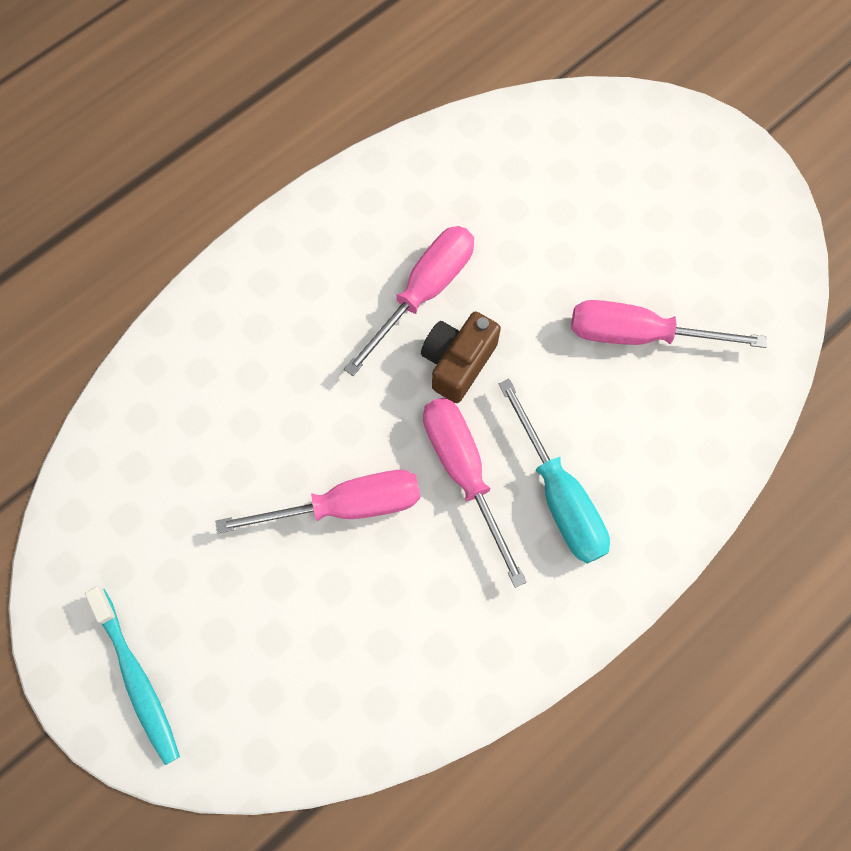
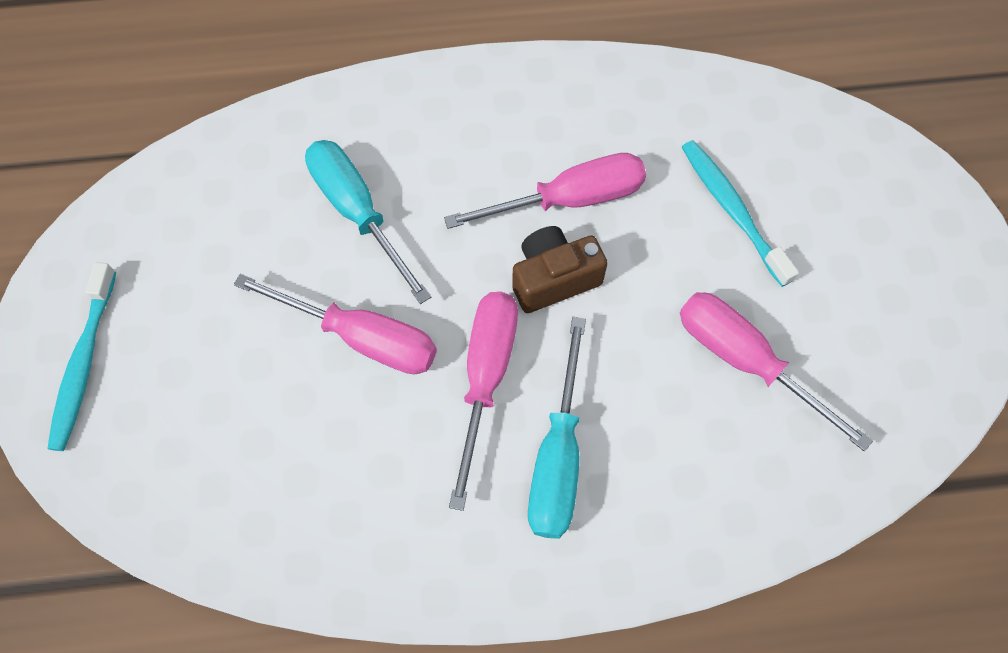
camera: 35 degrees right, 5 degrees down
(266, 409) = (358, 213): none -> turquoise screwdriver
(550, 224) = (732, 210): none -> turquoise toothbrush

